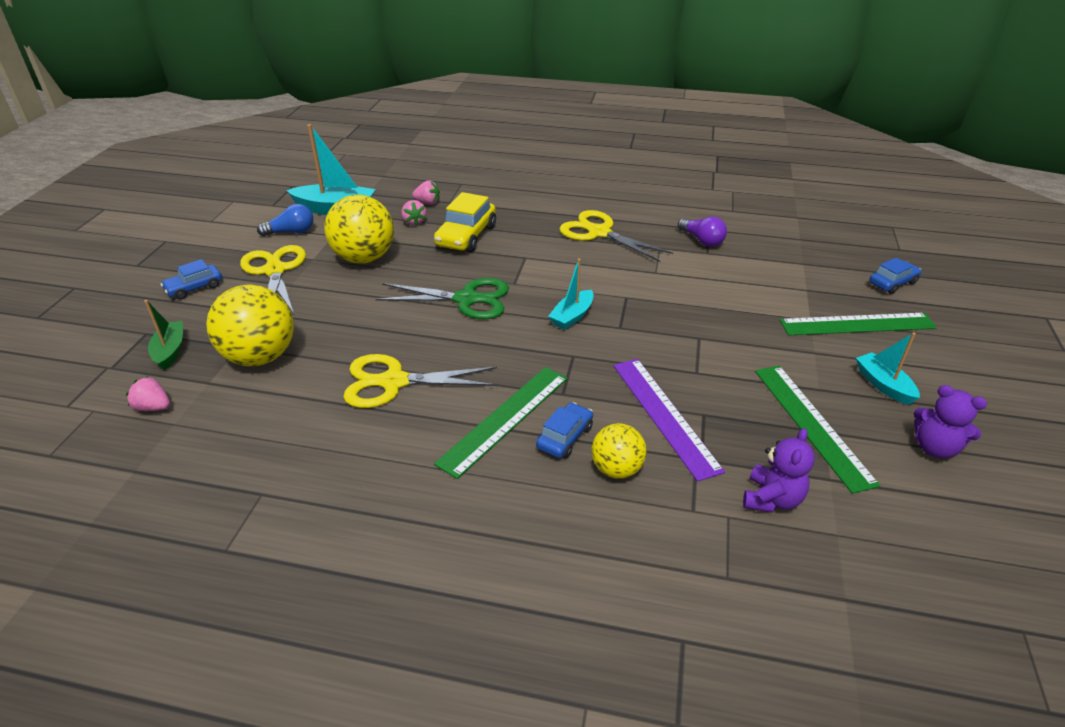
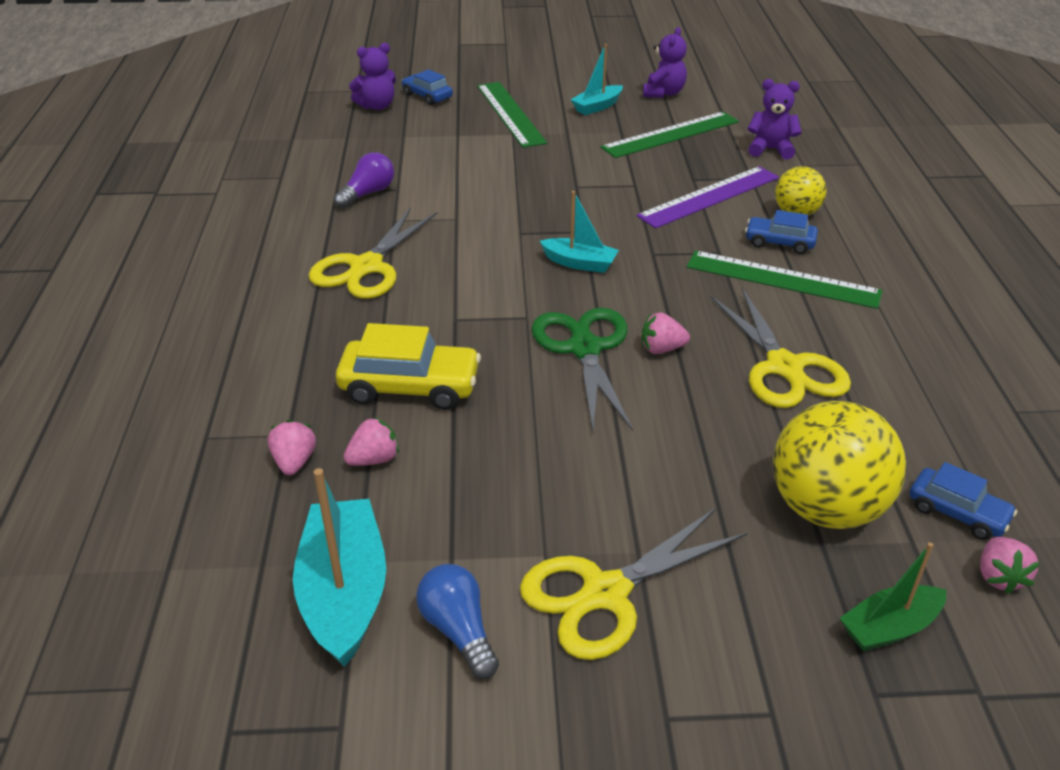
camera: 105 degrees left, 0 degrees up
(194, 288) = (716, 696): blue car -> blue car (957, 513)
(364, 258) = (518, 485): yellow ball -> none
(448, 331) = (661, 349): none -> pink strawberry
(865, 256) = (377, 106): none -> purple teddy bear

